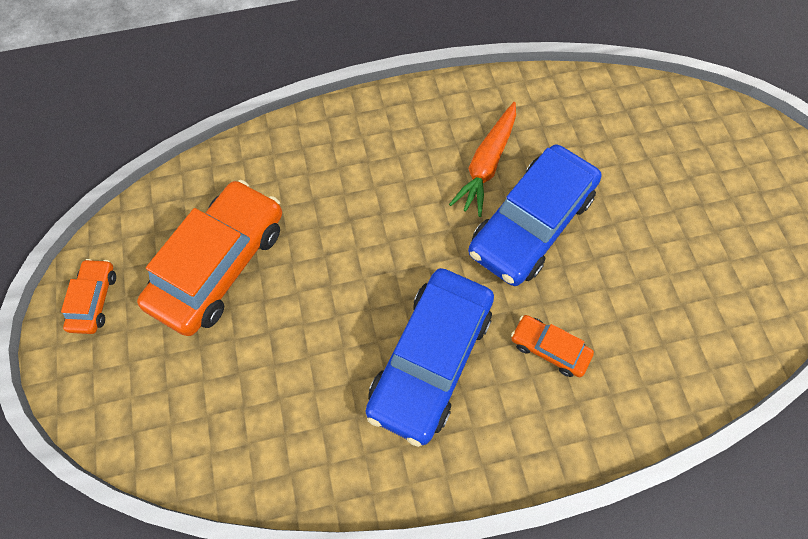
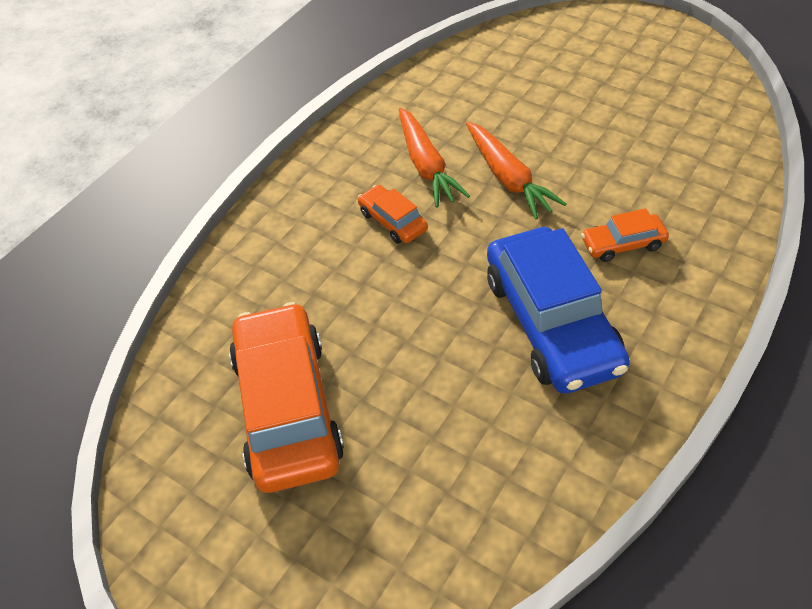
camera: 40 degrees left, 15 degrees down
(94, 300) = (192, 541): orange car -> orange car (392, 221)
(531, 223) = (508, 178): blue car -> orange carrot

